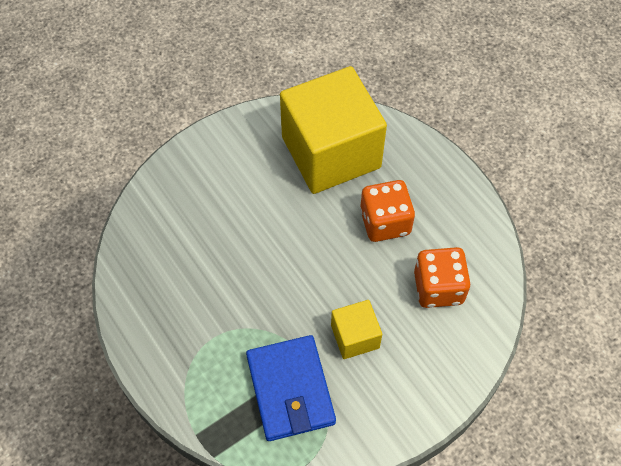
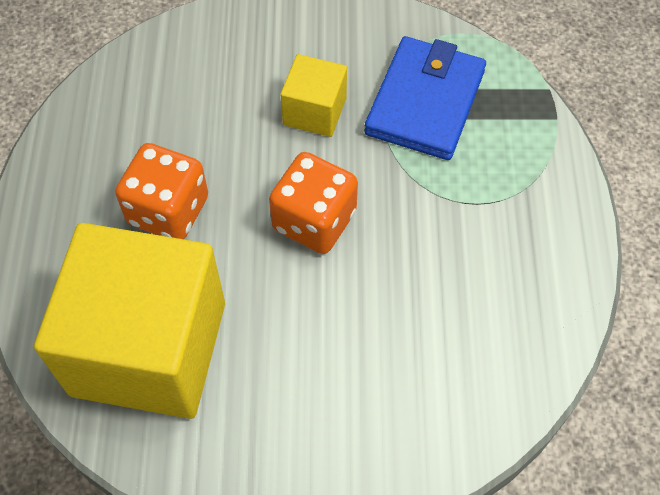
camera: 145 degrees left, 0 degrees up
(438, 288) = (180, 105): orange dice -> orange dice (314, 221)

